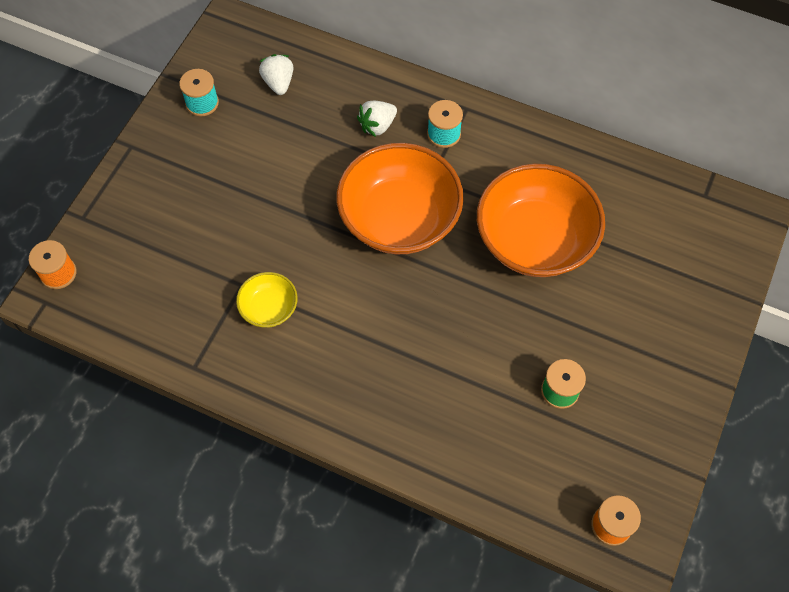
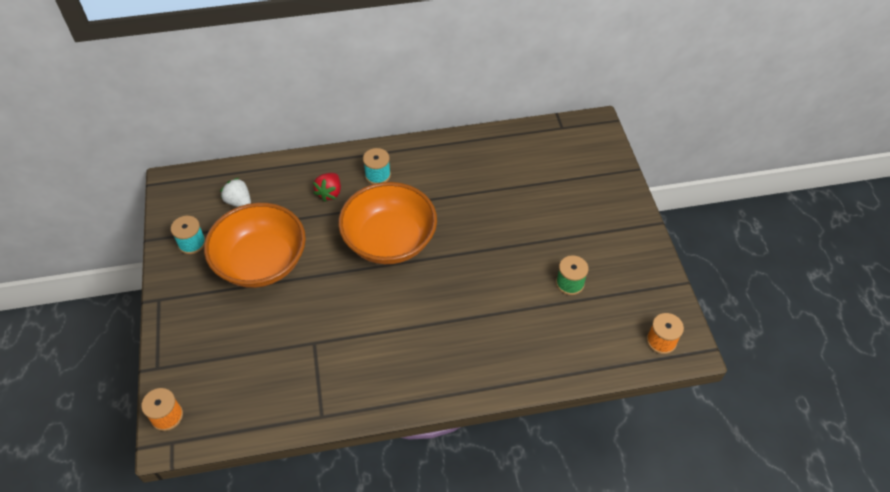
camera: 35 degrees left, 10 degrees down
(269, 308) = (345, 346): yellow bowl -> none
(377, 126) = (329, 193): white strawberry -> red strawberry
(534, 240) = (484, 206): orange bowl -> orange bowl (261, 262)

